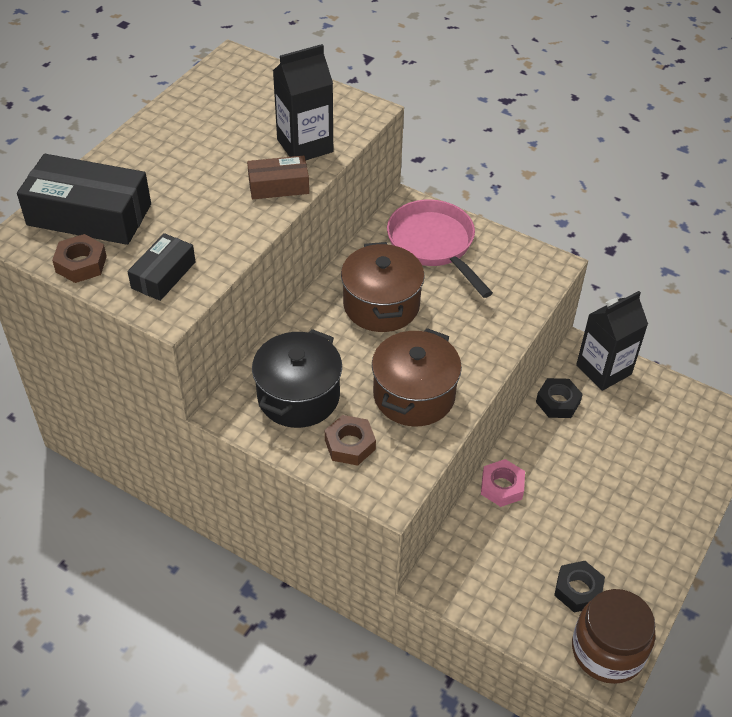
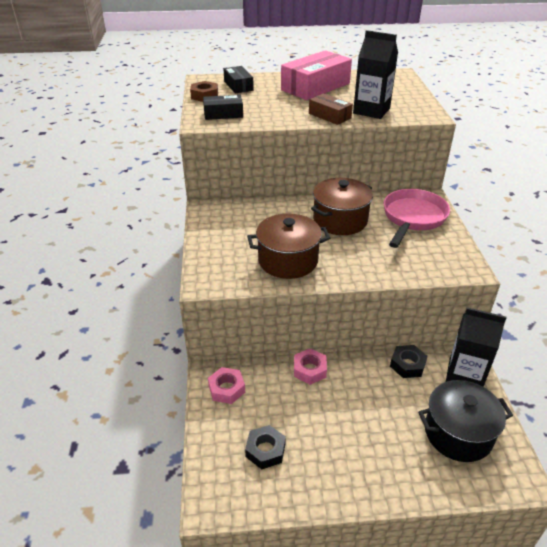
camera: 55 degrees right, 10 degrees down
(89, 215) = (238, 86): black box -> black box, size x0.54
(182, 149) = (315, 87): none -> pink box
(298, 396) = (240, 223): black pot -> black pot (458, 433)
(350, 444) = (225, 254): brown nut -> none
(471, 579) = (226, 389): none -> pink nut
(607, 650) = (229, 493): brown jar -> none

